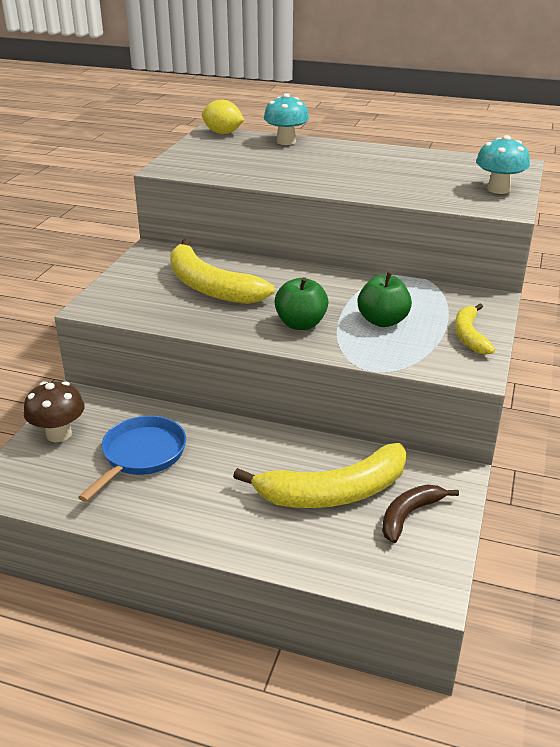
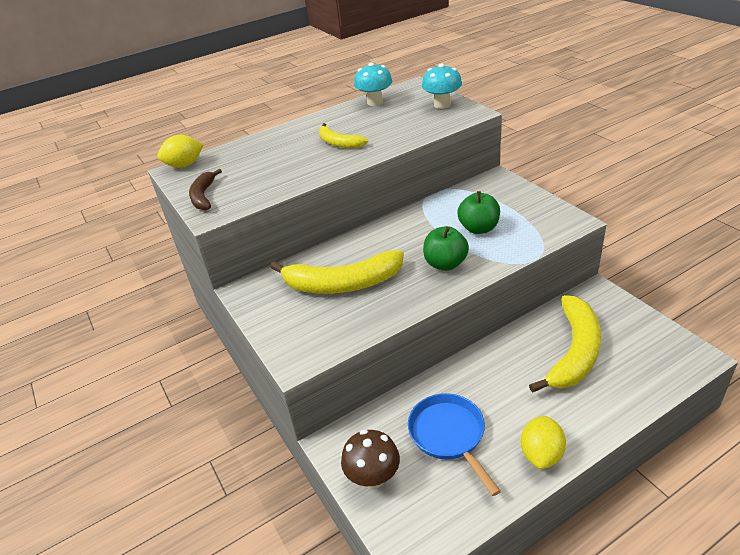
camera: 45 degrees left, 5 degrees up
(168, 520) = (541, 454): none -> yellow lemon
(286, 142) = (247, 146): turquoise mushroom -> turquoise mushroom (375, 102)
(409, 515) = (622, 330): brown banana -> brown banana (203, 196)
(469, 336) = (531, 204): yellow banana -> yellow banana (339, 143)

